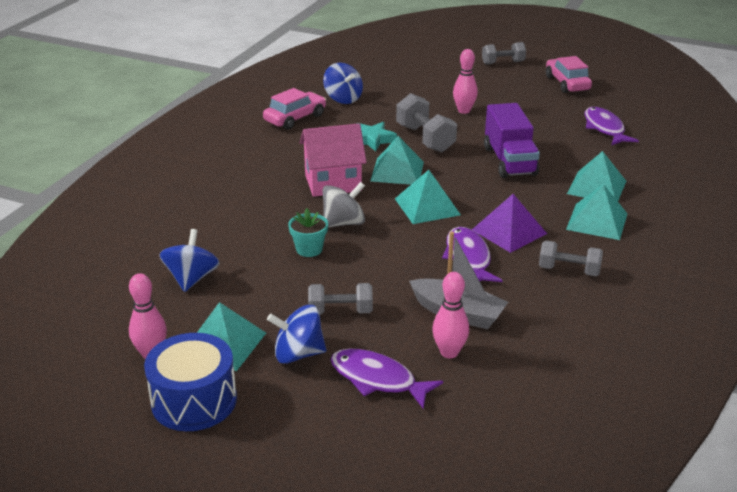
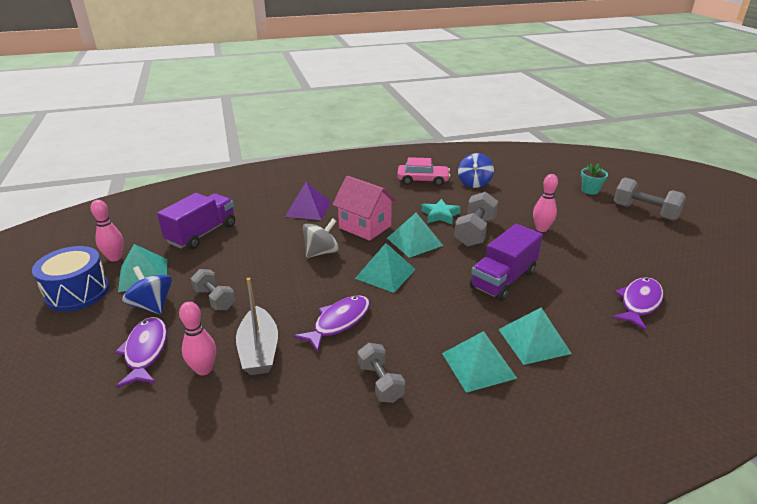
camera: 50 degrees right, 0 degrees up
(191, 279) = (202, 234): blue spinning top -> purple truck
(309, 249) = (275, 255): turquoise flower pot -> turquoise flower pot (590, 190)
(344, 223) = (321, 252): grey spinning top -> grey spinning top turned 60 degrees counterclockwise
(503, 63) = (644, 212): grey dumbbell -> grey dumbbell, size x1.50
(509, 231) = (400, 325): purple pyramid -> purple pyramid (308, 209)
(567, 83) = (675, 252): pink car -> none

